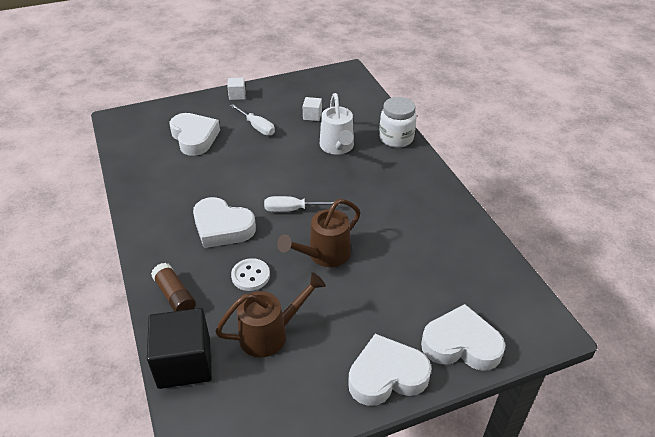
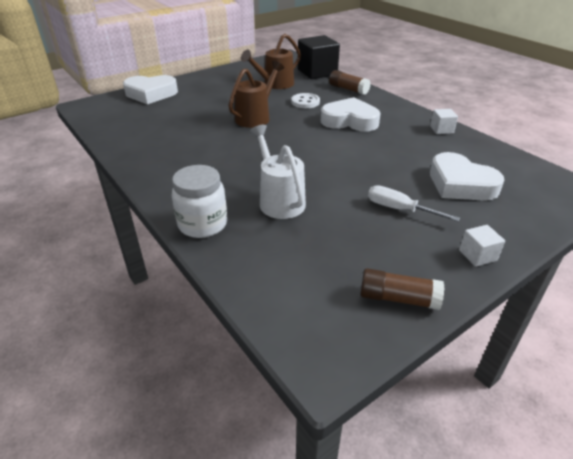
camera: 165 degrees right, 5 degrees down
(292, 209) = (298, 139): white screwdriver -> none
(298, 85) = (398, 298): none -> brown glue stick
(312, 116) = (336, 239): white cube -> white cube (441, 129)
(386, 375) = (199, 80): white heart -> none

